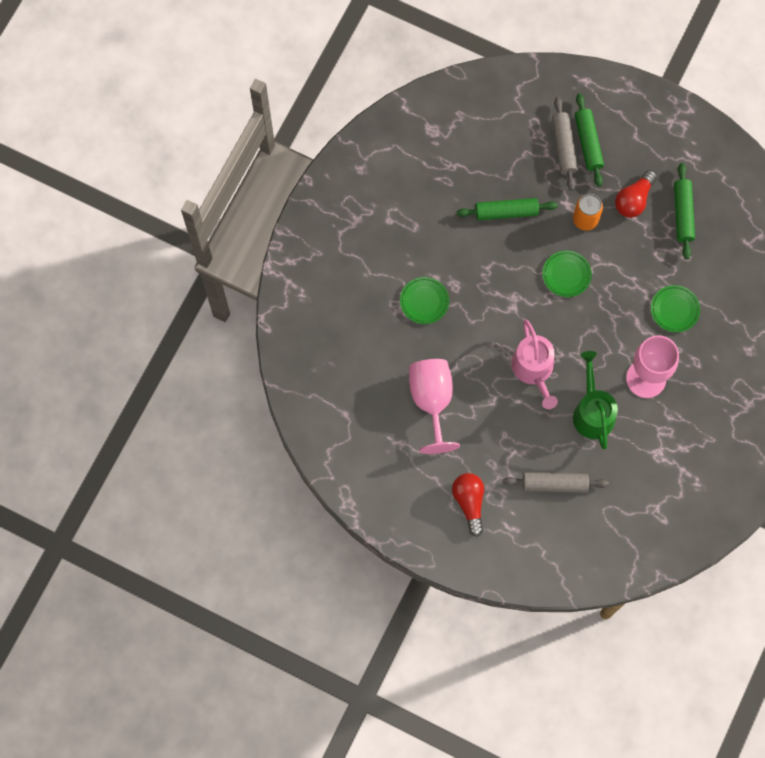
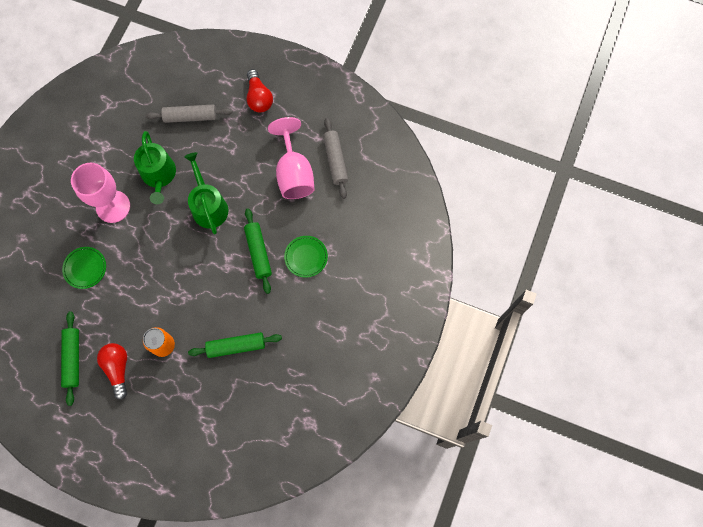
camera: 175 degrees right, 0 degrees up
(534, 370) = (208, 206): pink watering can -> green watering can
(563, 147) = (183, 417): grey rolling pin -> grey rolling pin (335, 160)
(566, 275) = (180, 292): green plate -> none
(588, 143) = (160, 423): green rolling pin -> green rolling pin (258, 252)
(634, 200) = (118, 368): red light bulb -> red light bulb turned 45 degrees counterclockwise

